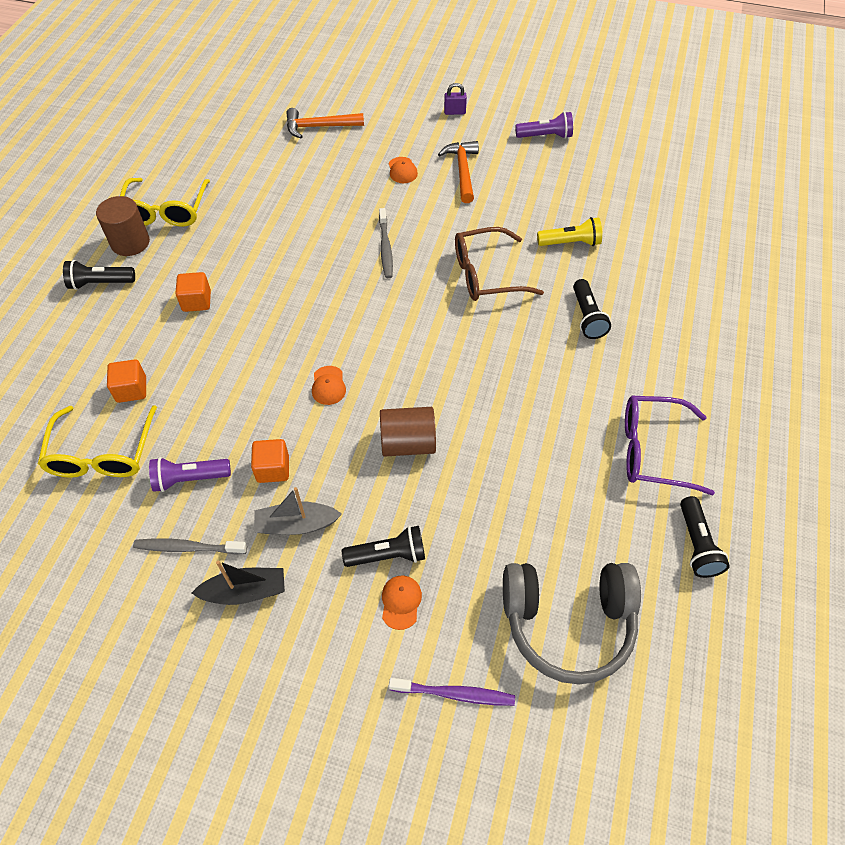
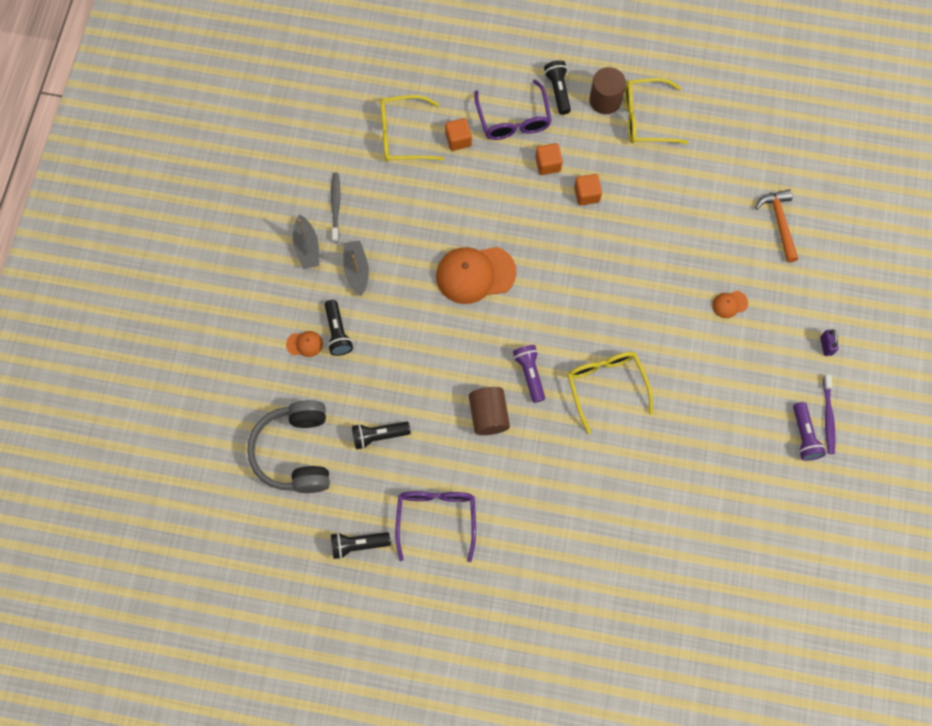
camera: 85 degrees right, 15 degrees up
(123, 329) = (513, 119): none -> purple glasses
(190, 479) = (387, 195): purple flashlight -> purple flashlight (530, 374)
(245, 591) = (307, 247): black boat -> grey boat
(273, 469) = (399, 248): orange cube -> orange cube (586, 194)
(328, 385) = (475, 274): orange cap -> orange cap, size x2.23
(385, 248) = (626, 300): grey toothbrush -> none
(408, 443) = (428, 337): brown cylinder -> brown cylinder (488, 415)
(455, 694) = (246, 382): purple toothbrush -> purple toothbrush (828, 417)
(462, 171) = (738, 358): orange hammer -> none
(486, 274) = (606, 386): brown glasses -> yellow glasses
(570, 243) = (655, 459): yellow flashlight -> none
(587, 317) = (567, 471): black flashlight -> black flashlight (379, 436)

